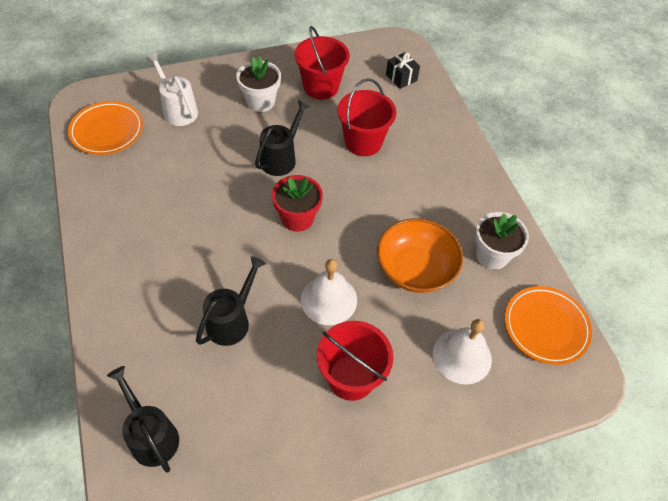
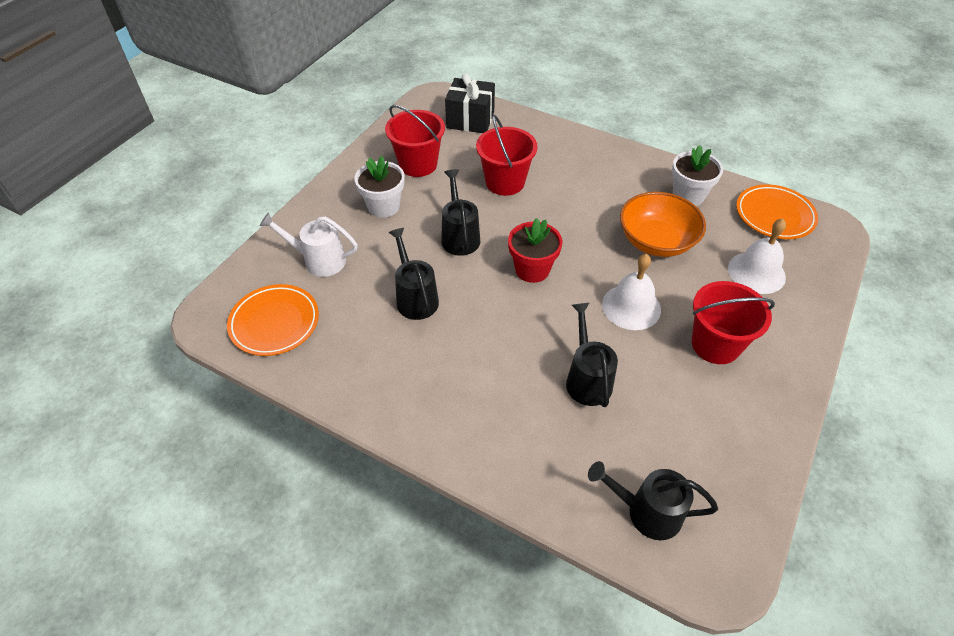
camera: 40 degrees left, 5 degrees down
(201, 178) = (415, 297): none -> black watering can
(401, 78) = (470, 120): black gift -> black gift, size x1.65

